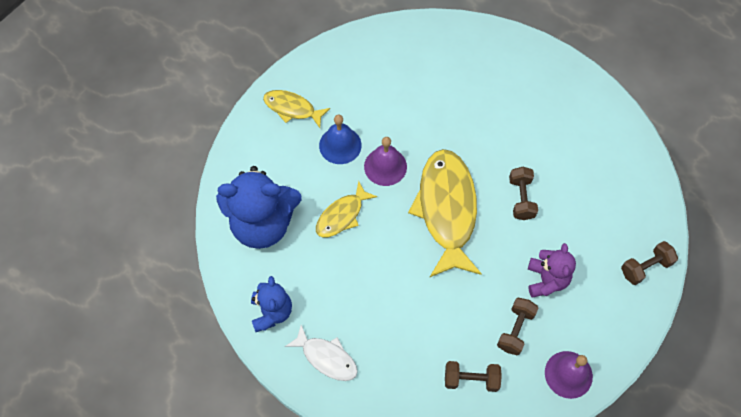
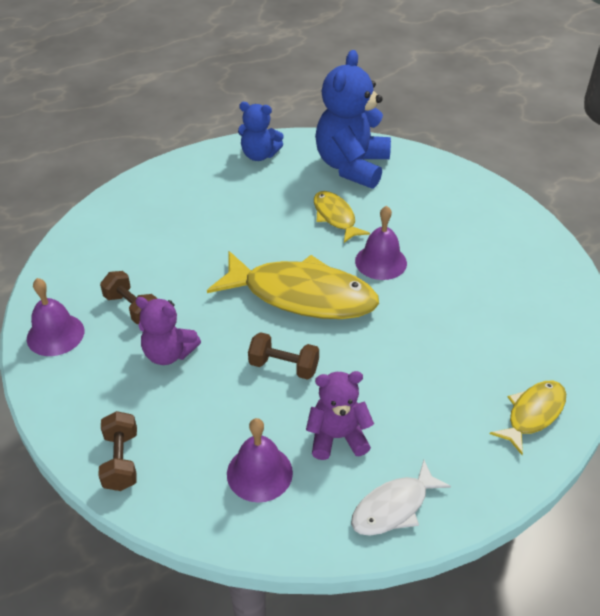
camera: 110 degrees right, 20 degrees down
(292, 108) = (483, 211): yellow fish -> yellow fish (533, 414)
(326, 357) = (196, 176): white fish -> white fish (394, 507)
(340, 145) = (422, 234): blue bell -> none
(471, 379) = (108, 260): brown dumbbell -> none
(562, 148) = (337, 437): none -> purple teddy bear
(610, 183) = (259, 473): none -> purple bell

